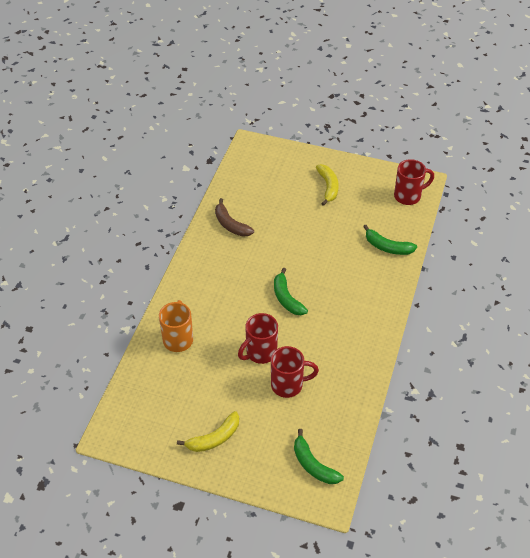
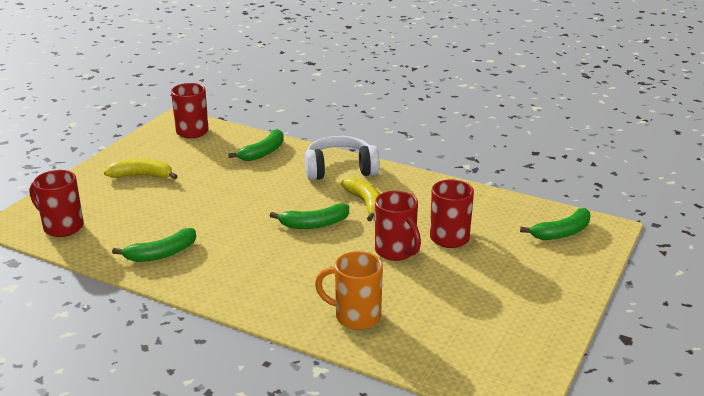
camera: 80 degrees left, 20 degrees down
(214, 438) = (525, 299): yellow banana -> yellow banana (366, 203)
(230, 224) = (161, 254): brown banana -> green banana
(251, 168) = (62, 227): none -> red mug
(374, 301) = (340, 170): none -> white headphones

